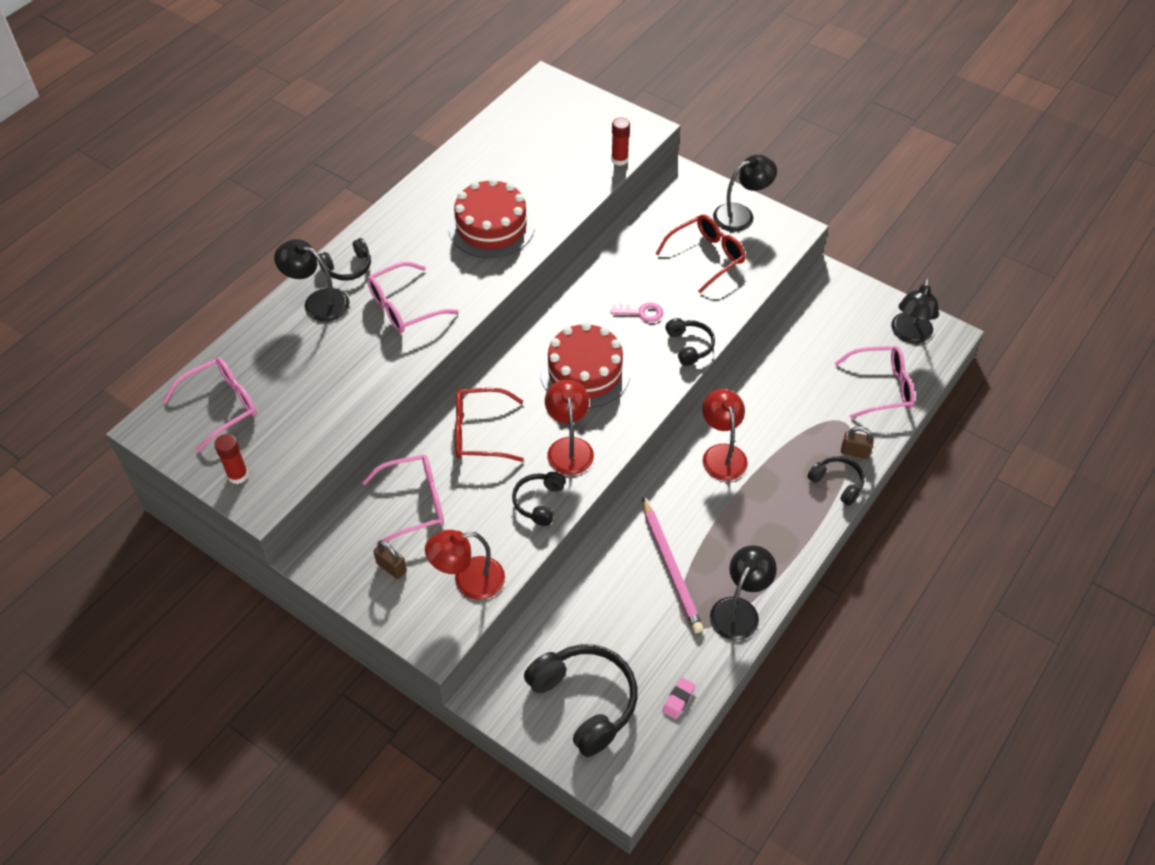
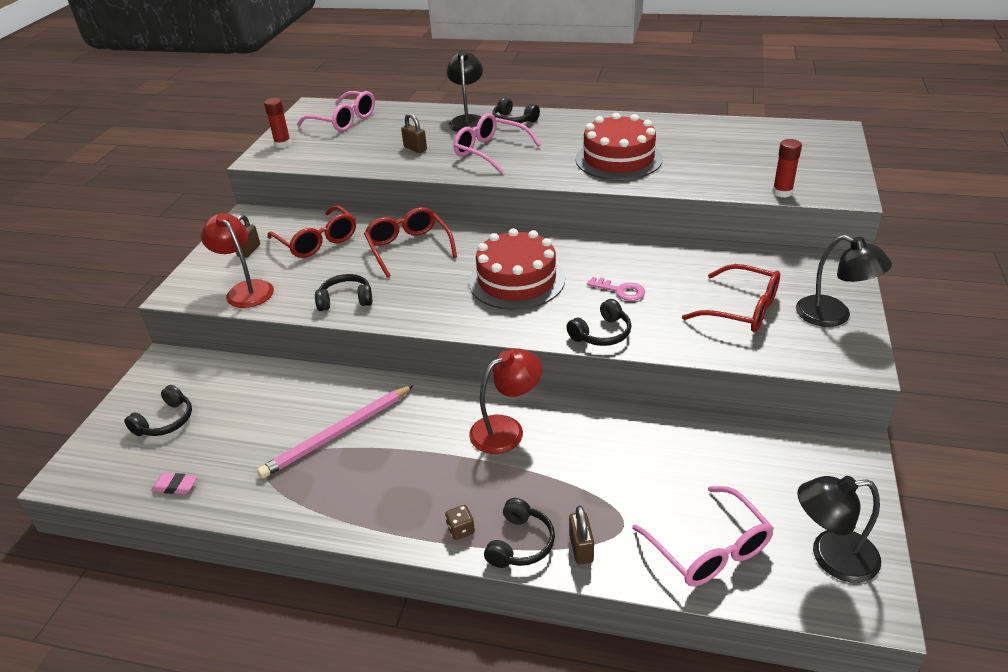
camera: 70 degrees right, 15 degrees down
(349, 362) = (415, 148): none -> brown padlock
(415, 503) = (317, 241): pink glasses -> red glasses
(569, 447) = (418, 298): red lamp -> none
(585, 701) = (166, 421): black headphones -> black headphones, size x0.55
(641, 313) = (620, 291): pink key -> pink key turned 45 degrees counterclockwise
(739, 610) = (299, 503): black lamp -> none
(811, 513) = (461, 530): none -> brown dice

